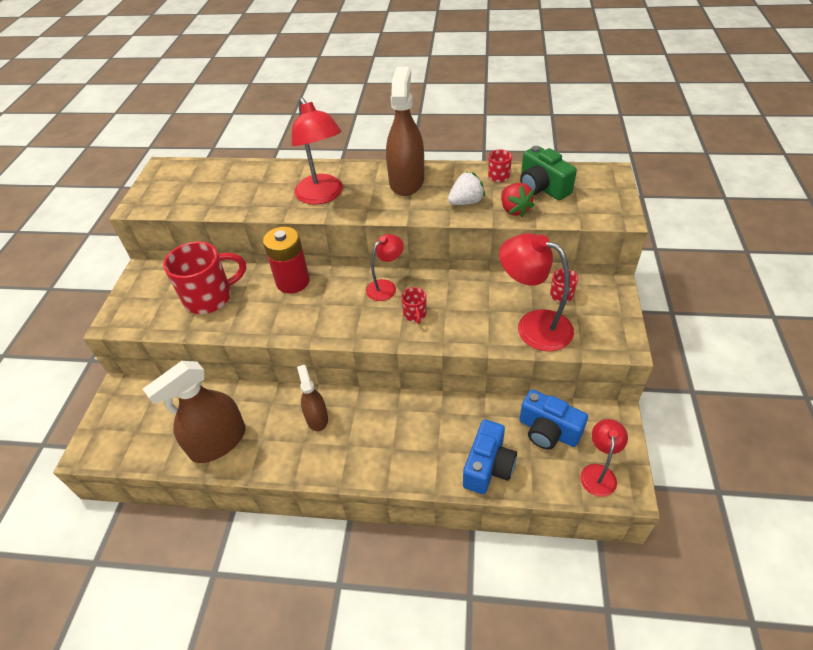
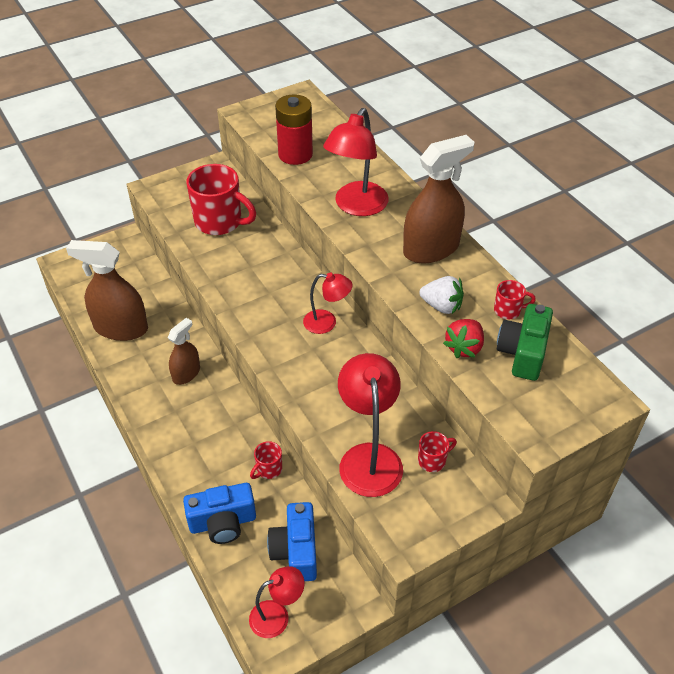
camera: 50 degrees right, 0 degrees up
(293, 281) = (279, 259): red battery -> red battery (295, 154)
(415, 315) = (310, 362): red mug -> red mug (268, 469)

